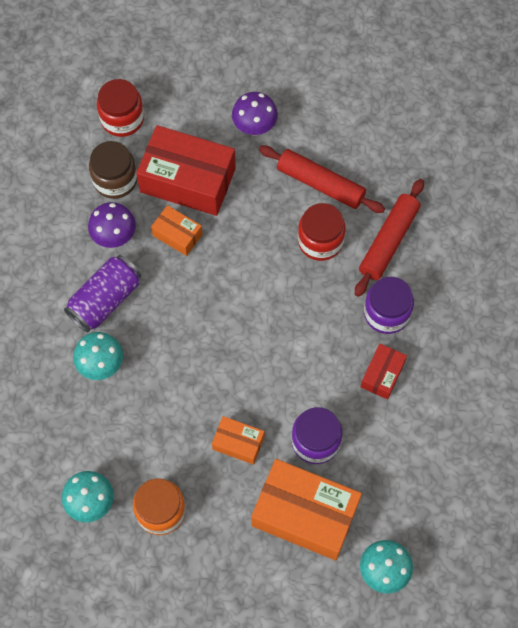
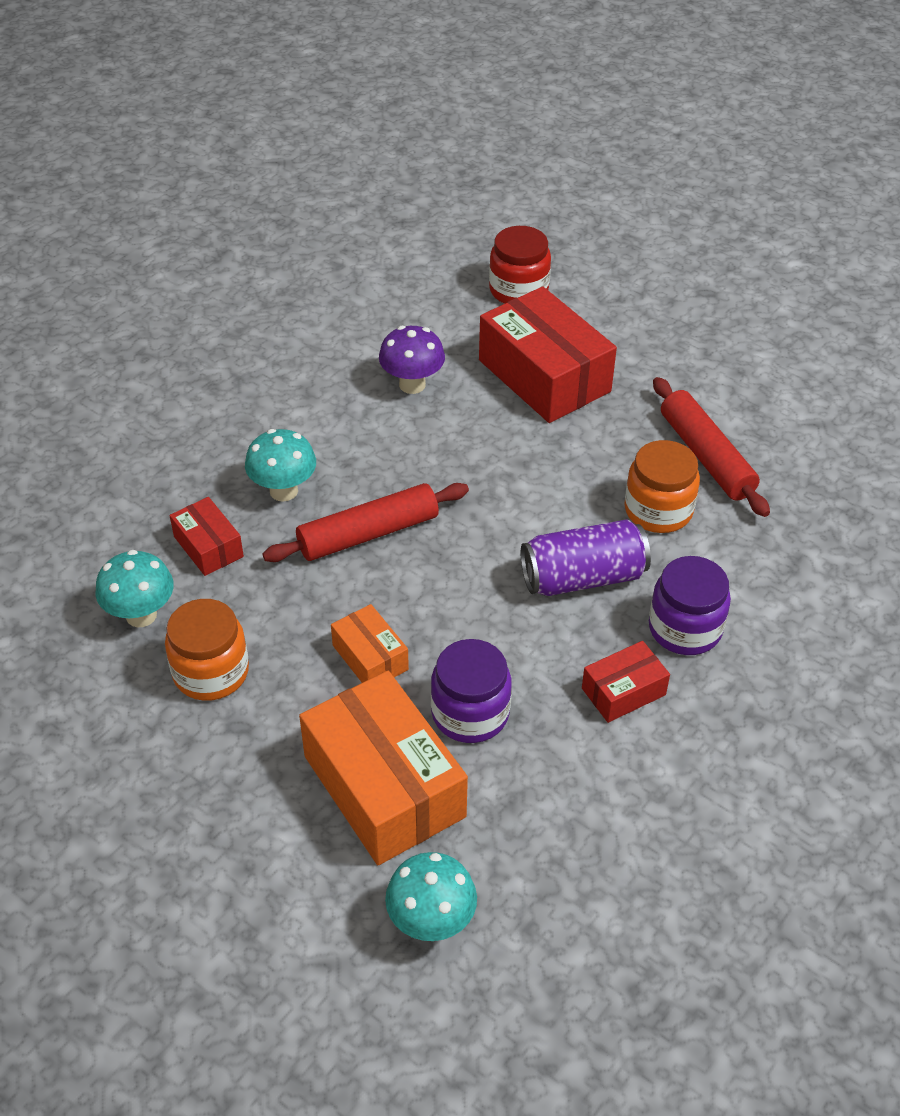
camera: 35 degrees right, 20 degrees down
(90, 432) = (208, 546): none -> red box
(105, 300) = (347, 434): purple can -> purple can (582, 577)
(115, 180) = (460, 337): brown jar -> none
(177, 235) = (486, 418): orange box -> none
(254, 127) = (668, 367): purple mushroom -> none
(320, 241) = (658, 510): red jar -> orange jar
(388, 241) = (749, 556): red rolling pin -> red rolling pin (368, 533)

